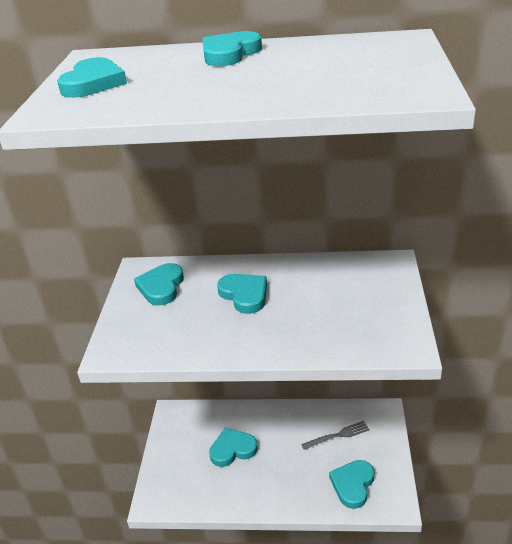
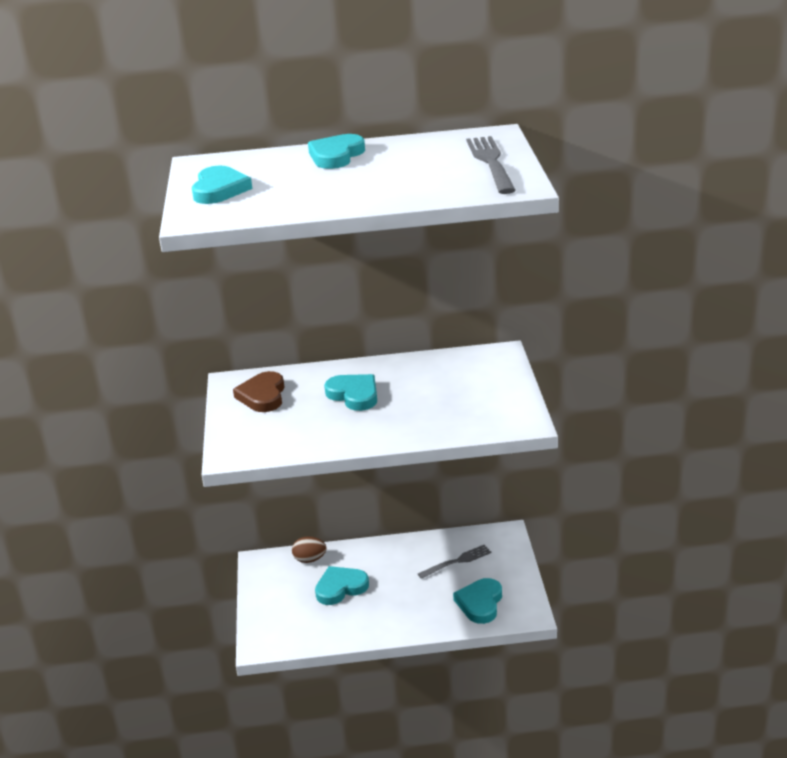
camera: 10 degrees left, 5 degrees down
(161, 287) = (263, 396): turquoise heart -> brown heart
(213, 416) = (310, 559): none -> brown egg
(396, 66) = (491, 163): none -> grey fork

